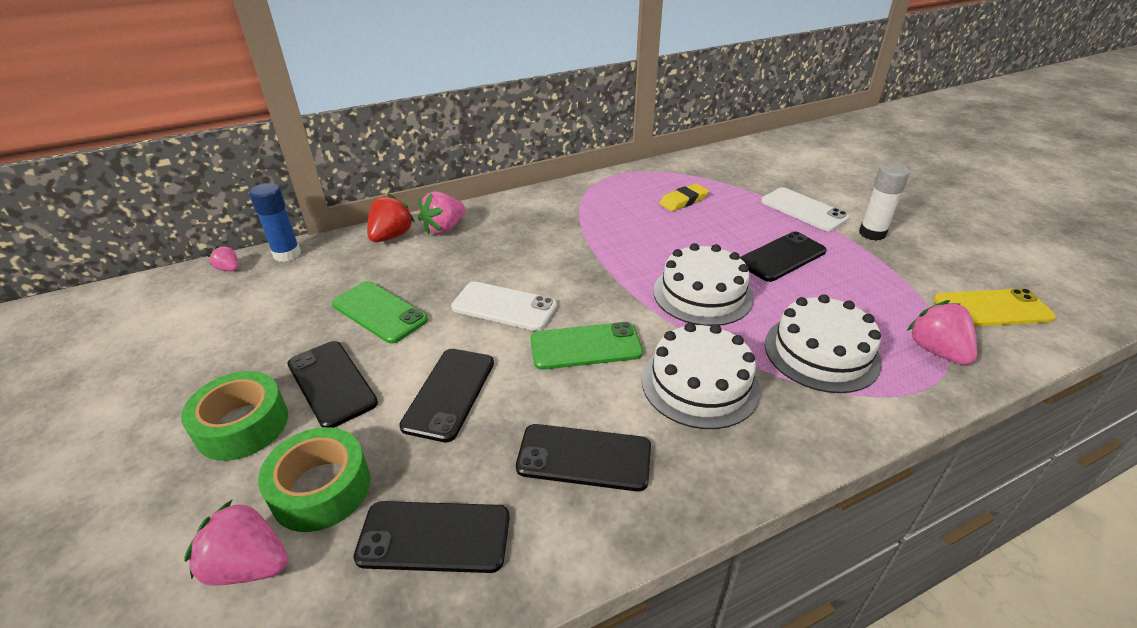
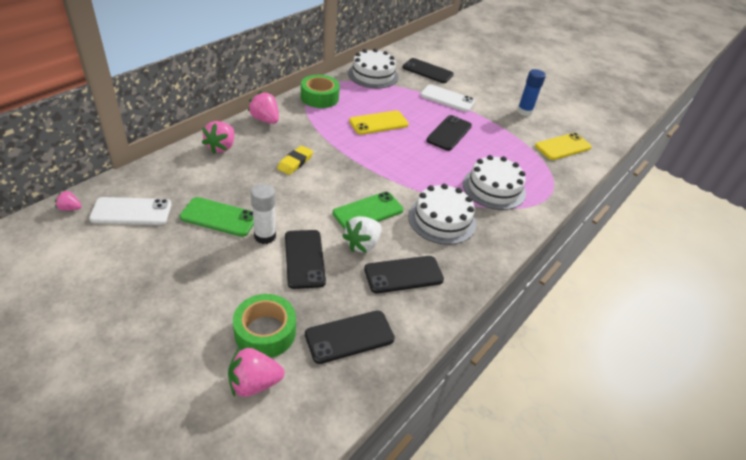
camera: 30 degrees left, 5 degrees up
(242, 425) = (181, 311): green tape -> green tape (319, 97)
(287, 254) = (110, 188): blue glue stick -> blue glue stick (524, 111)
(331, 383) = (222, 271): black phone -> black phone (427, 71)
(391, 236) = (185, 160): red strawberry -> none
(504, 306) = (302, 196): white phone -> white phone (131, 211)
(547, 393) = (362, 244): none -> white strawberry
(675, 228) = (378, 123): none -> yellow phone
(683, 201) = (373, 102): yellow eraser -> yellow eraser (295, 162)
(702, 294) = (417, 165): white cake -> white cake (373, 75)
(872, 233) = (490, 110): white glue stick -> white glue stick (265, 236)
(936, 351) = (546, 176): pink strawberry -> pink strawberry (265, 120)

